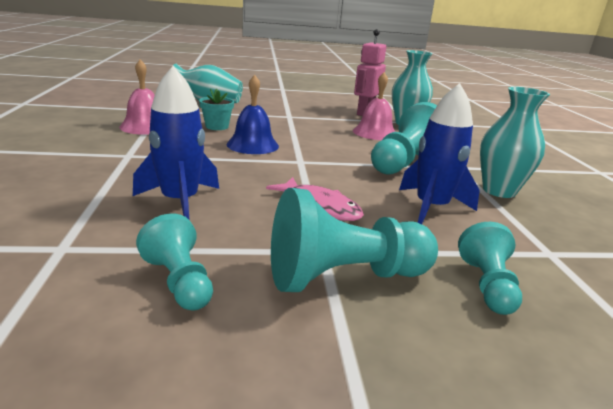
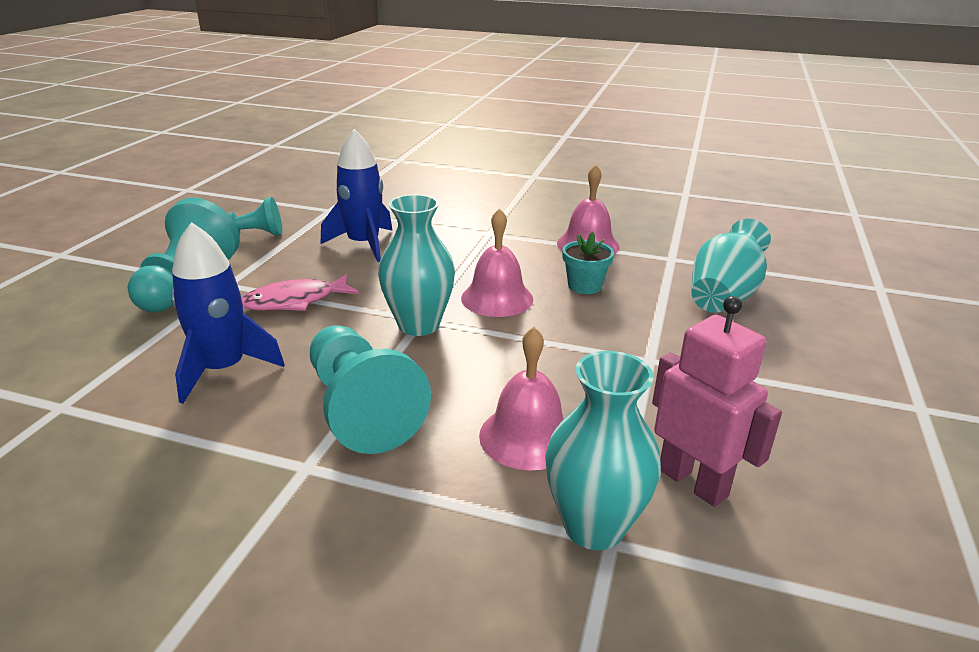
camera: 115 degrees right, 5 degrees up
(252, 145) = (497, 298): blue bell -> pink bell
(487, 285) = (93, 339): turquoise pawn -> none
(499, 191) = (194, 462): turquoise vase -> turquoise vase (419, 325)

